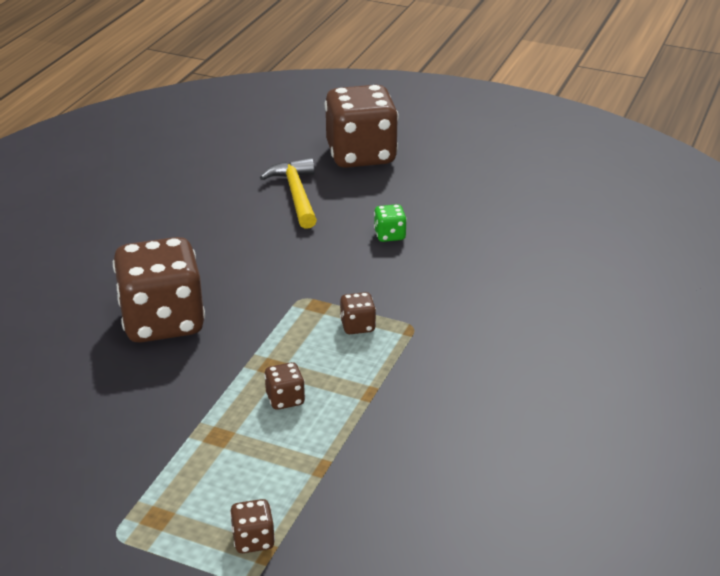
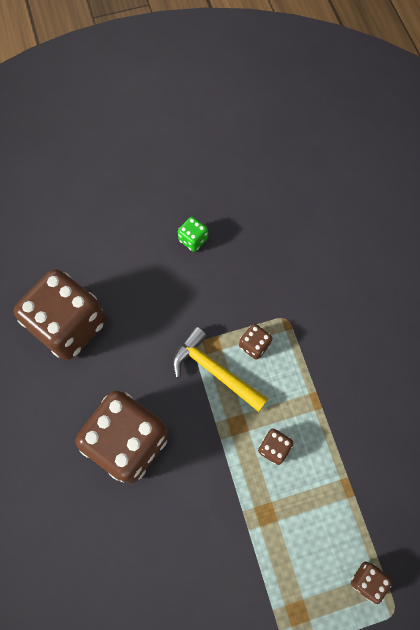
camera: 40 degrees left, 35 degrees up
(296, 194) = (91, 241): yellow hammer -> yellow hammer (214, 371)
(361, 155) = (96, 166): brown dice -> brown dice (69, 325)

